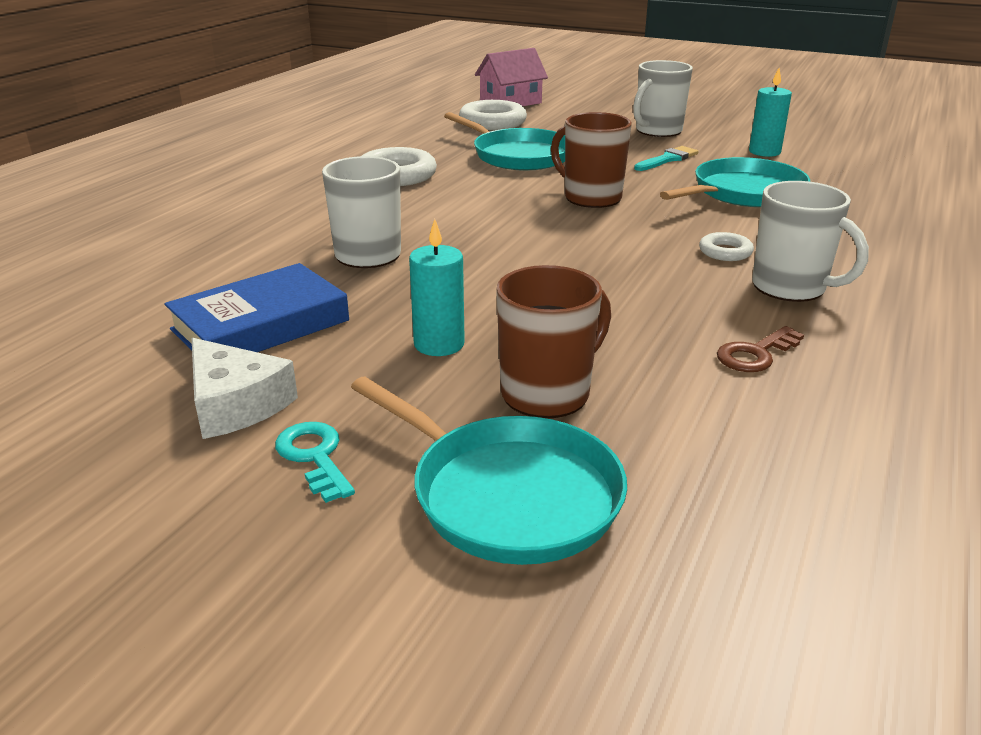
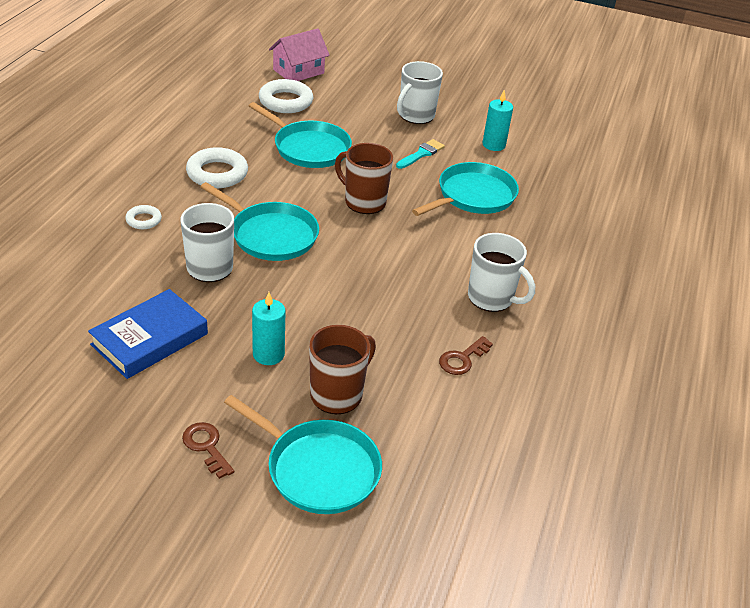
camera: 10 degrees left, 10 degrees up
(235, 404) = (150, 408): white cheese -> none
(314, 457) = (206, 447): turquoise key -> brown key
(459, 226) = (271, 235): none -> turquoise pan
(725, 252) = (453, 262): white ring -> white ring (143, 220)

